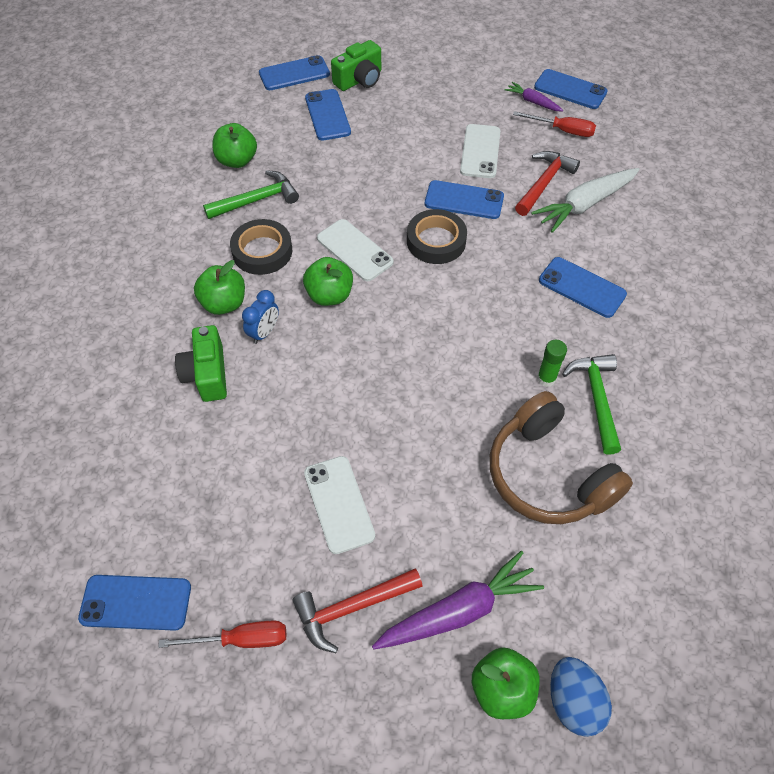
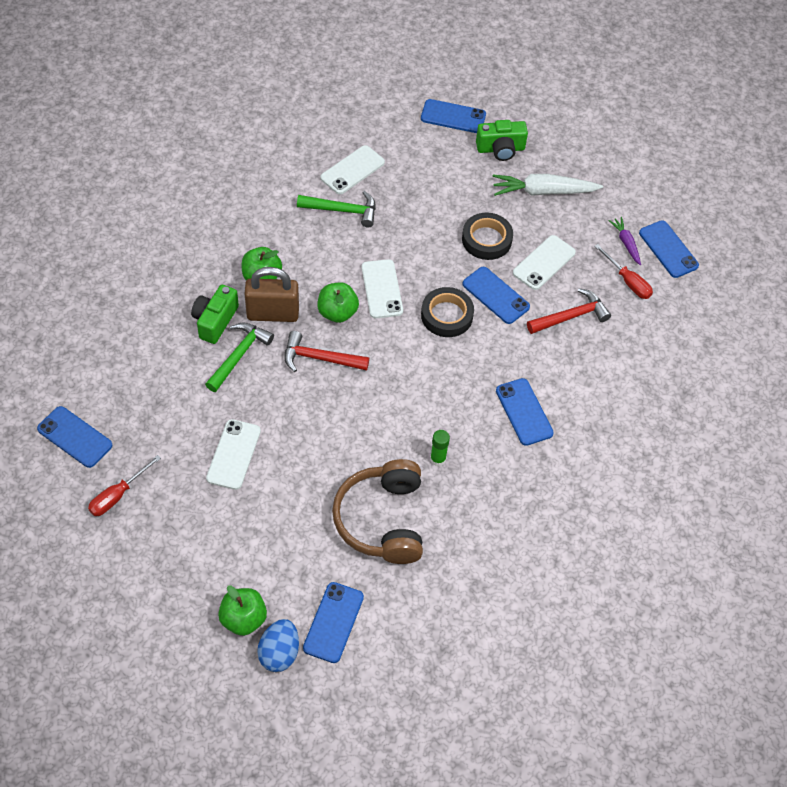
camera: 30 degrees right, 0 degrees up
(237, 160) = (352, 170): green apple -> white phone
(241, 639) = (118, 495): red screwdriver -> red screwdriver turned 105 degrees clockwise
(262, 251) = (316, 253): black tape -> black tape (486, 239)
(264, 332) = (273, 314): blue clock -> brown padlock
(327, 115) = (450, 167): blue phone -> blue phone (333, 622)
(351, 608) = (193, 519): red hammer -> red hammer (319, 358)
(458, 611) = (254, 561): purple carrot -> none
(585, 204) = (587, 351): white carrot -> white carrot (543, 191)
(596, 398) = (460, 493): green hammer -> green hammer (239, 355)

